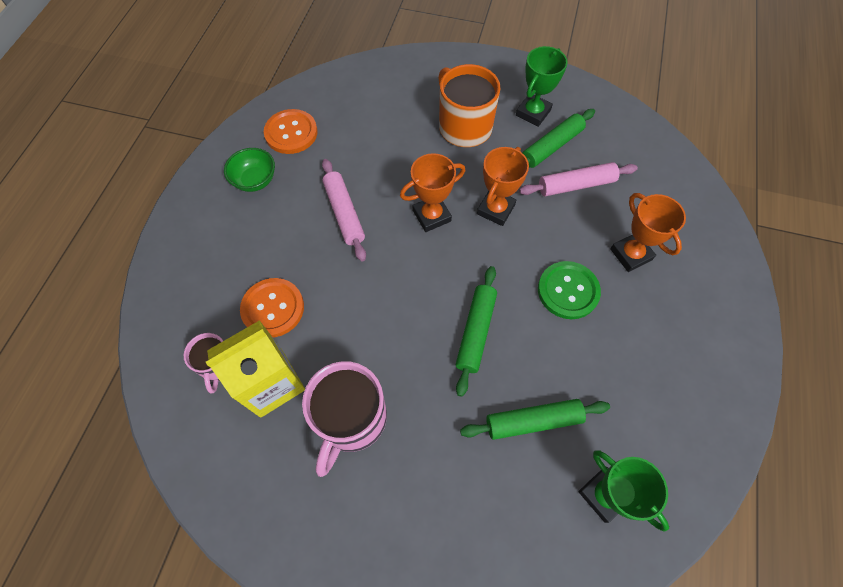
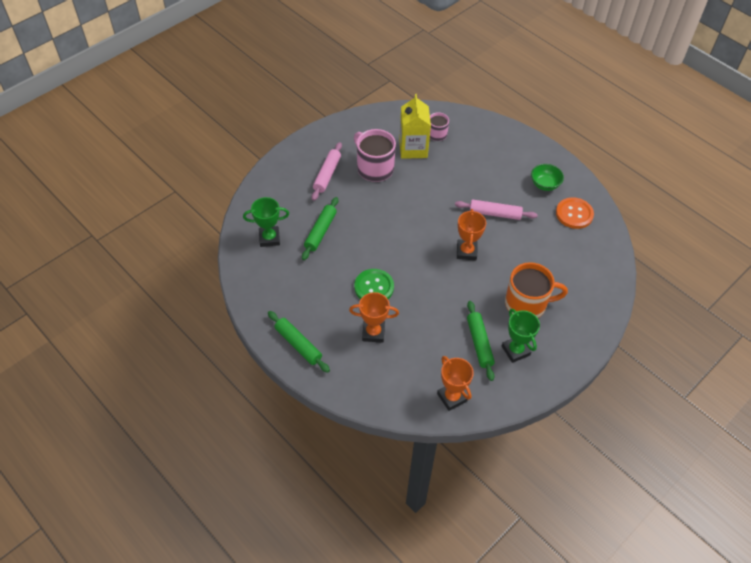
camera: 120 degrees right, 10 degrees down
(273, 308) = (453, 163): orange button -> none
(475, 331) = (381, 234): green rolling pin -> green rolling pin (298, 344)
(495, 209) = (450, 284): orange trophy -> orange trophy (452, 397)
(576, 185) = (440, 337): pink rolling pin -> pink rolling pin (327, 175)

